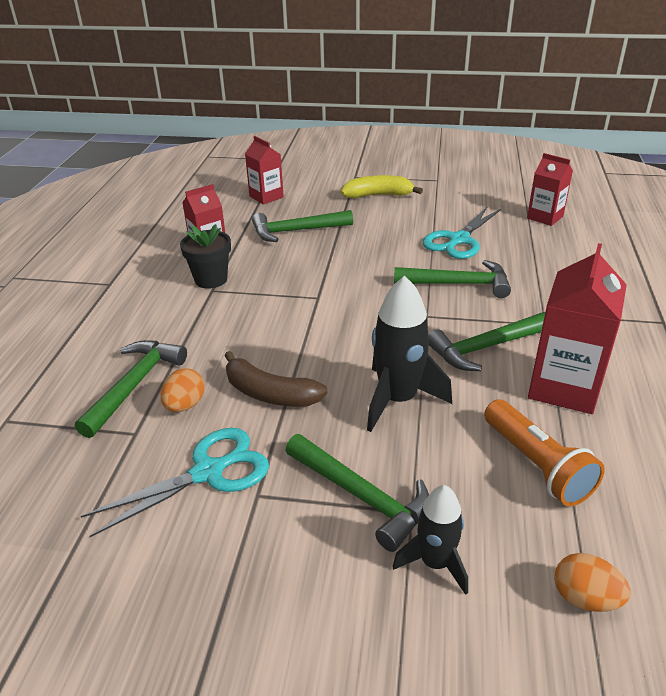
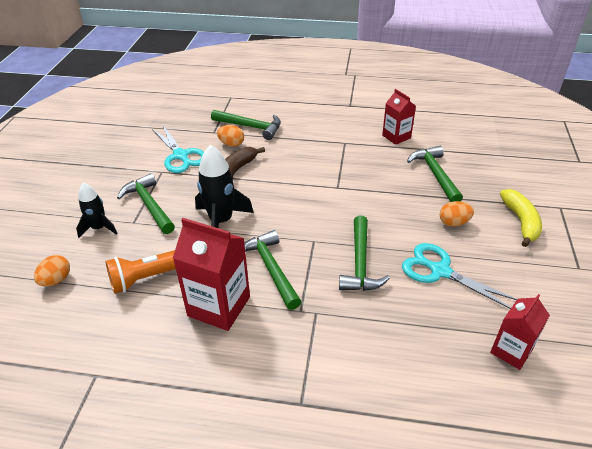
camera: 90 degrees right, 5 degrees up
(211, 279) = (357, 141): black flower pot -> none
(266, 197) = (493, 156): red carton -> none
(362, 496) = (149, 205): green hammer -> green hammer turned 105 degrees clockwise
(383, 227) = (453, 223): none -> orange egg

